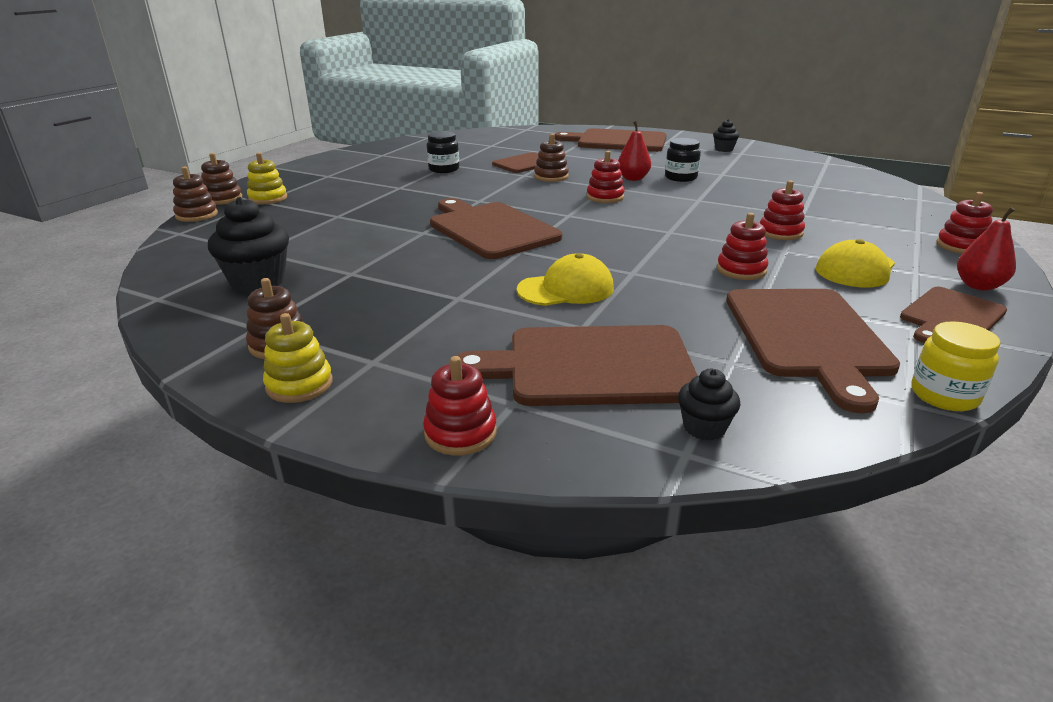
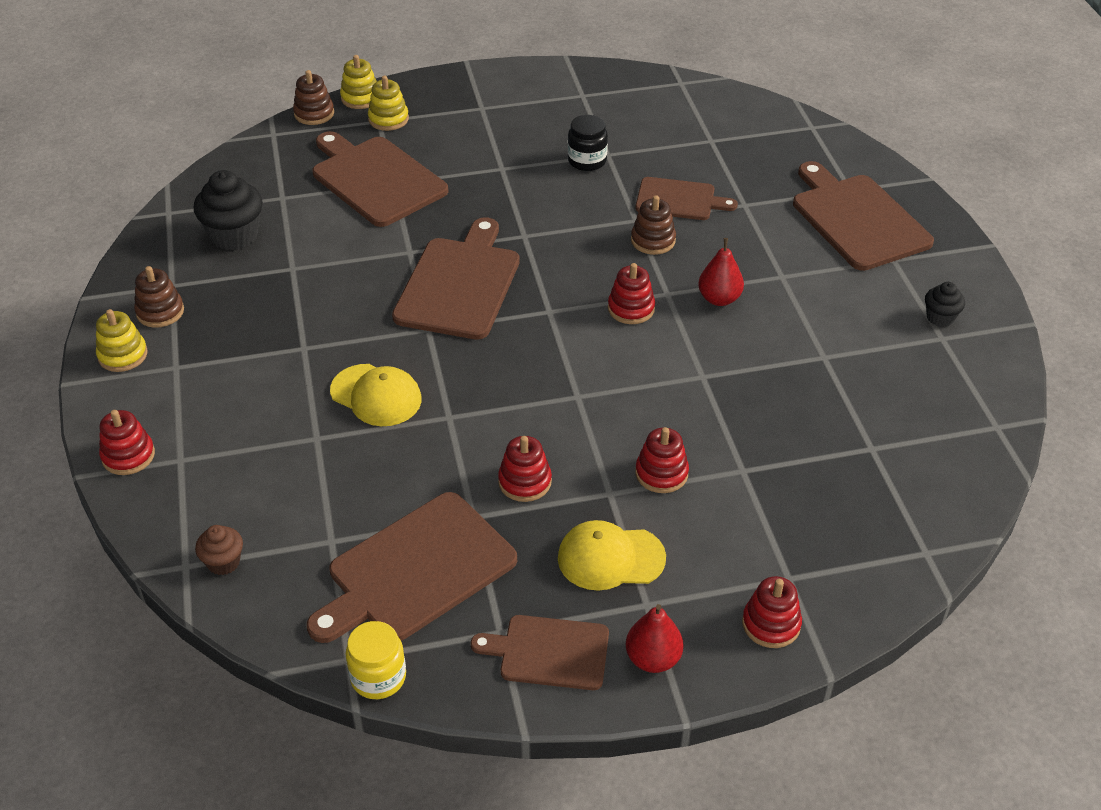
camera: 50 degrees right, 15 degrees up
(223, 199) = (360, 98): brown stacking toy -> yellow stacking toy
(590, 366) = (259, 471): brown cutting board -> brown cutting board (376, 179)
(680, 177) = (768, 331): black jar -> none
(704, 427) = (223, 562): black cupcake -> brown cupcake

